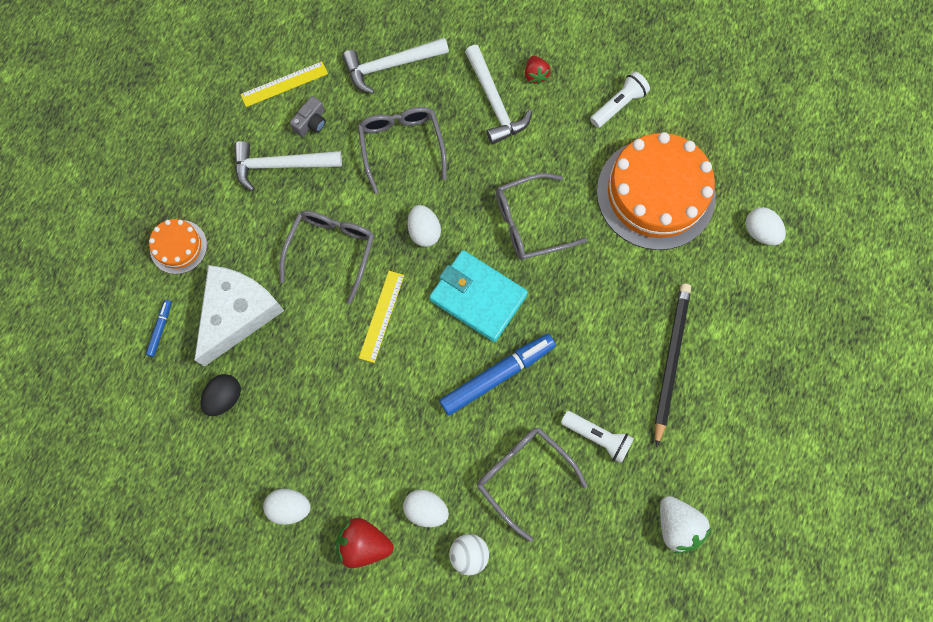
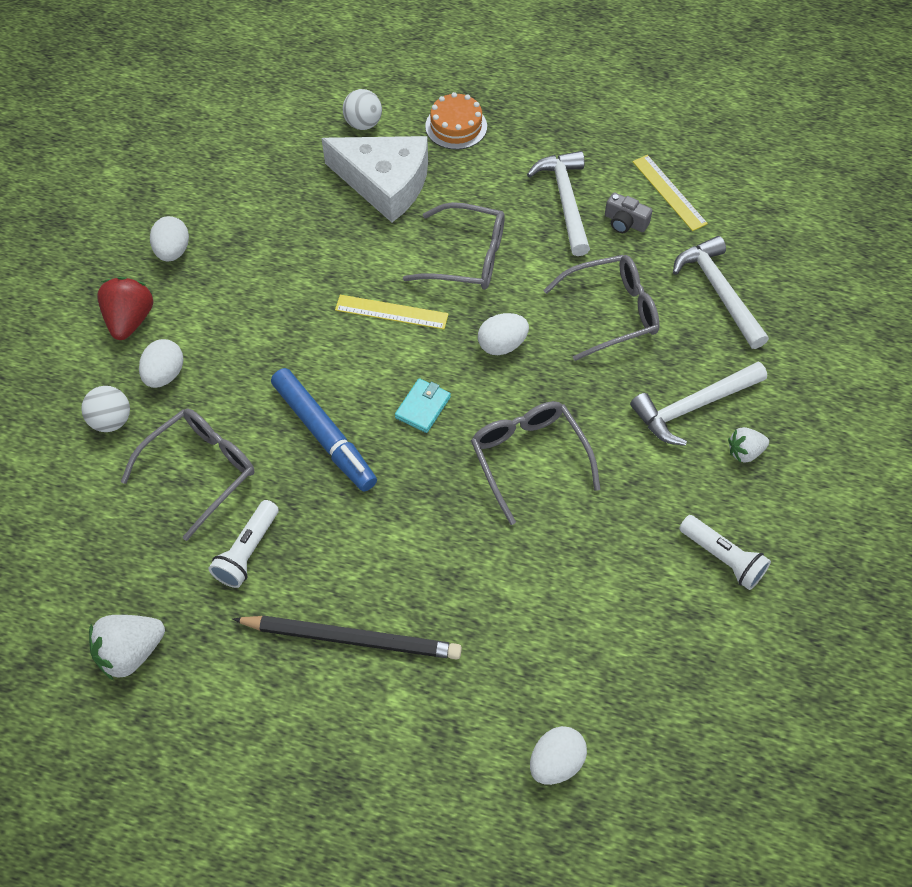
camera: 85 degrees right, 15 degrees down
(160, 329) = (363, 124): blue marker -> white ball
(225, 397) = (291, 184): black egg -> none
(478, 297) = (422, 407): turquoise wallet -> turquoise wallet, size x0.50
(535, 75) = (744, 452): red strawberry -> white strawberry
(655, 193) = (594, 612): orange cake -> none

